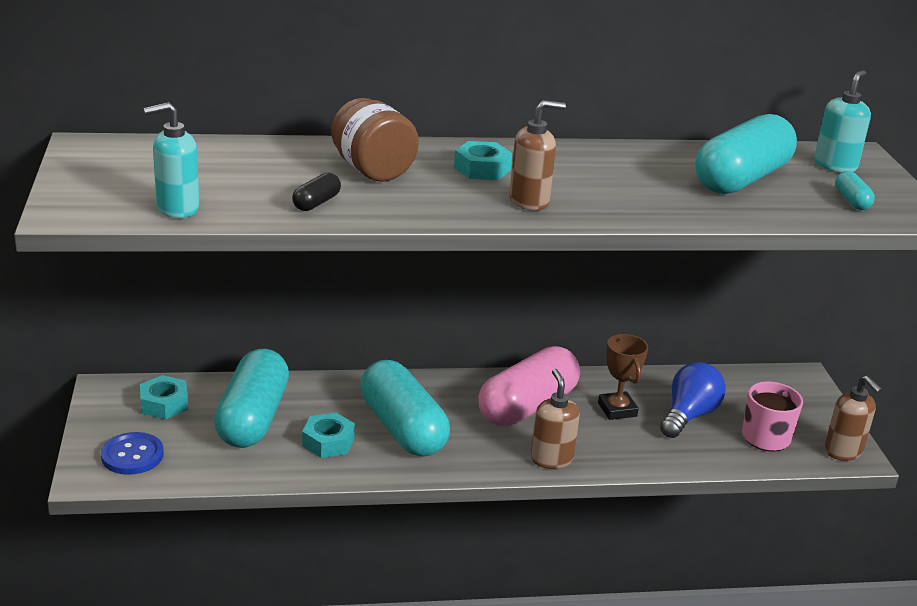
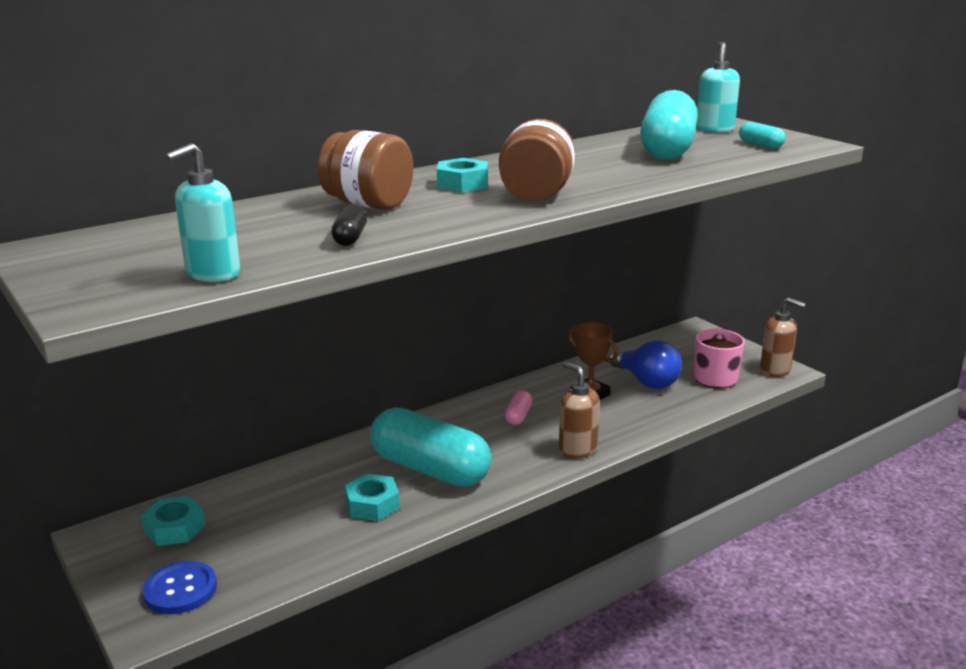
camera: 25 degrees left, 5 degrees down
(253, 418) = (280, 509): turquoise capsule -> none
(527, 406) = (518, 416): pink capsule -> pink capsule, size x0.41
(529, 201) = (535, 195): brown soap dispenser -> brown jar
(688, 415) = (646, 381): blue light bulb -> blue light bulb turned 135 degrees clockwise

